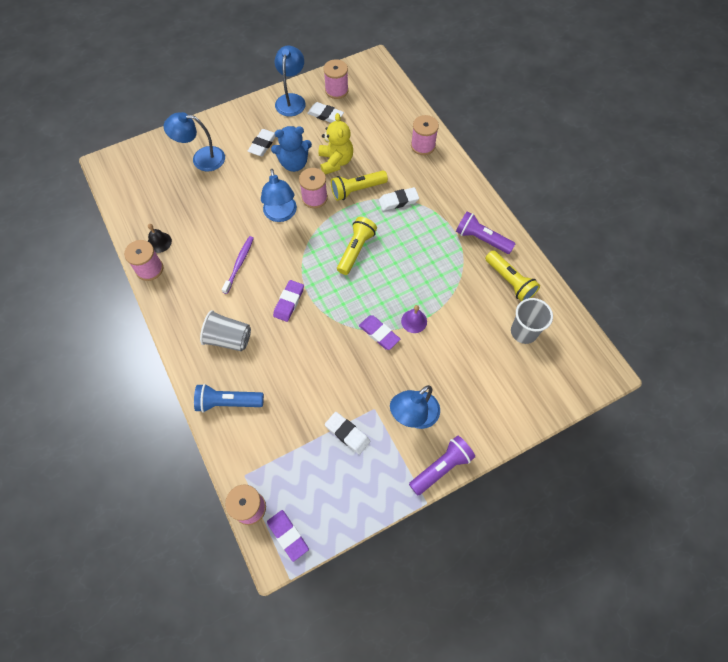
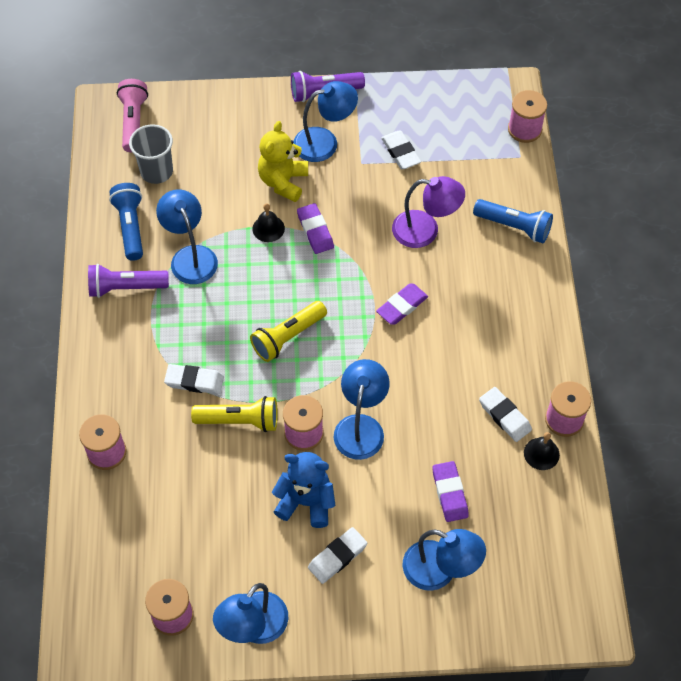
camera: 155 degrees left, 5 degrees down
(229, 339) = (490, 292): grey cup -> none
(239, 264) = (444, 379): purple toothbrush -> none
(288, 535) = (496, 97): purple eraser -> purple eraser (449, 493)
(297, 369) = (425, 230): none -> purple lamp
(325, 115) = (216, 572): white eraser -> white eraser (504, 416)
(335, 162) = (245, 479): yellow teddy bear -> yellow teddy bear (283, 182)
(414, 321) = (268, 228): purple bell -> black bell
(454, 277) = (190, 256): none -> blue lamp
(481, 239) = (126, 288): purple flashlight -> purple flashlight turned 120 degrees clockwise
(510, 281) = (130, 227): yellow flashlight -> blue flashlight
(573, 367) = (133, 122): none -> pink flashlight

